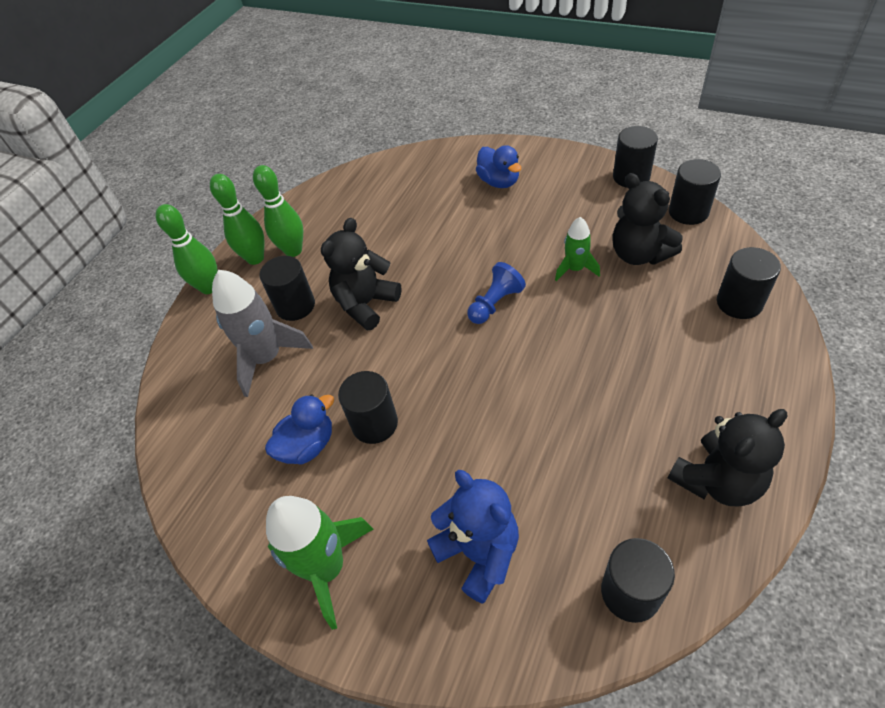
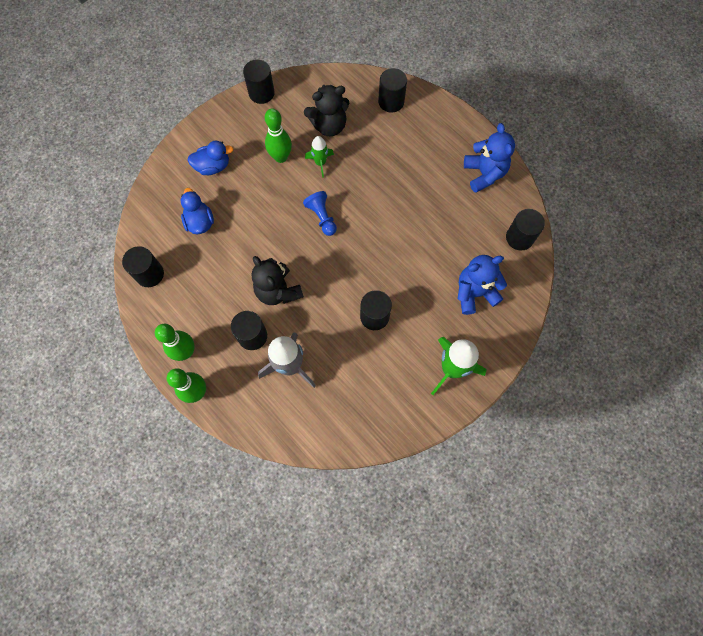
camera: 75 degrees left, 20 degrees up
(293, 250) = (195, 323): green bowling pin -> green bowling pin (281, 157)
(308, 445) = (371, 358): blue duck -> blue duck (200, 222)
(688, 212) = (311, 83): black cylinder -> black cylinder (149, 274)
(717, 481) = (484, 174): black teddy bear -> blue teddy bear

